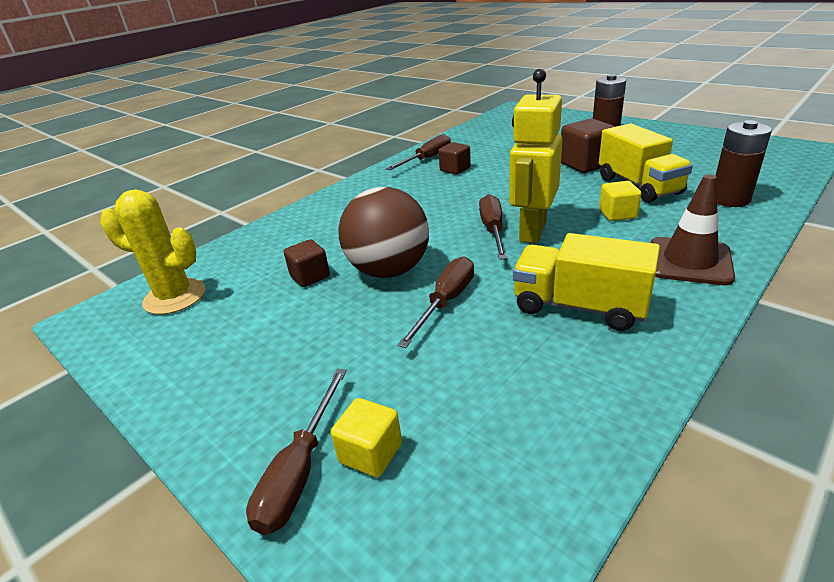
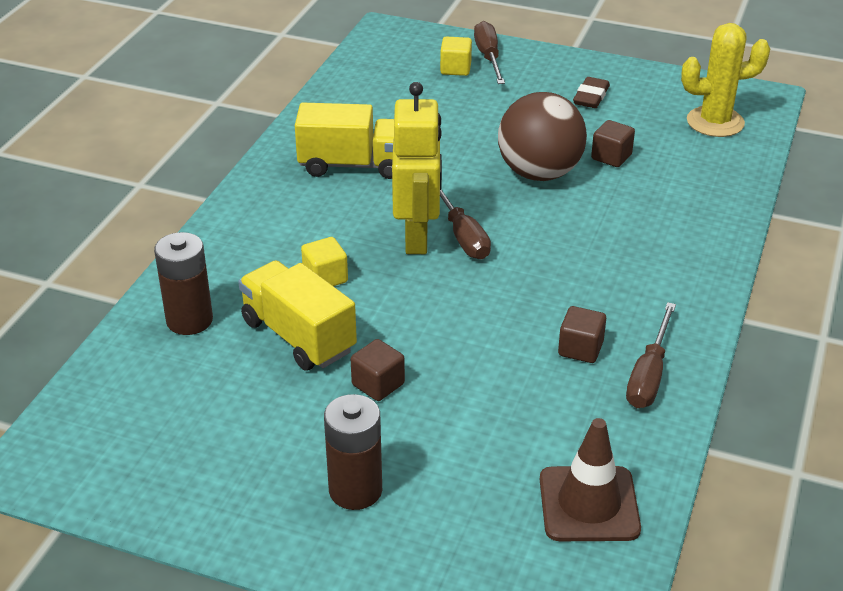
camera: 155 degrees right, 5 degrees up
(246, 353) = (591, 97): none -> brown eraser
(446, 302) = (465, 153): brown screwdriver -> none
(585, 164) = (378, 384): brown cube -> brown cube, size x0.62
(689, 261) = (257, 221): brown traffic cone -> brown traffic cone (589, 504)

